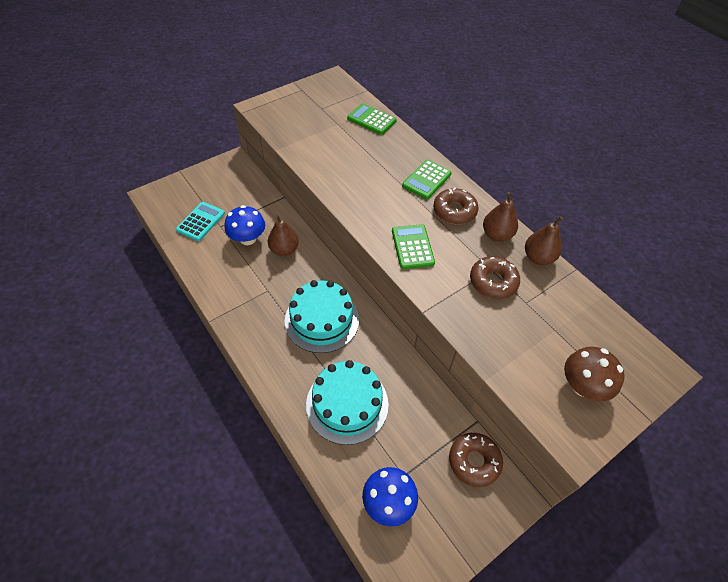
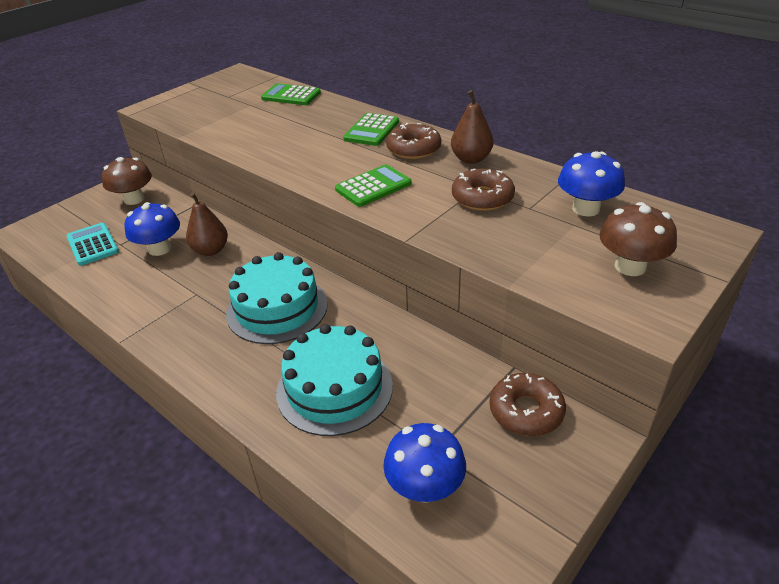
camera: 10 degrees left, 15 degrees down
(201, 222) = (93, 244): turquoise calculator -> turquoise calculator turned 45 degrees counterclockwise
(236, 181) = (134, 199): none -> brown mushroom
(412, 247) = (373, 187): green calculator -> green calculator turned 75 degrees clockwise
(538, 258) = (527, 168): brown pear -> none
(570, 315) = (586, 209): none -> blue mushroom

